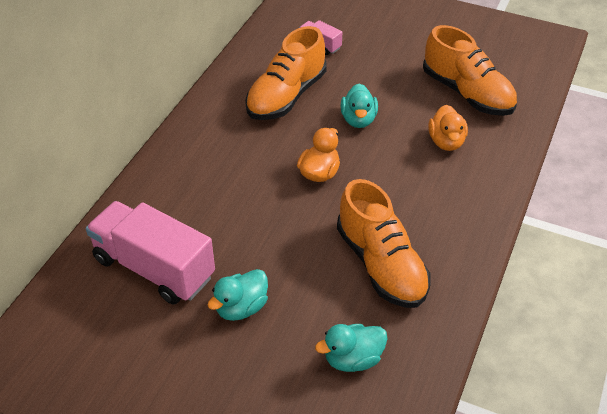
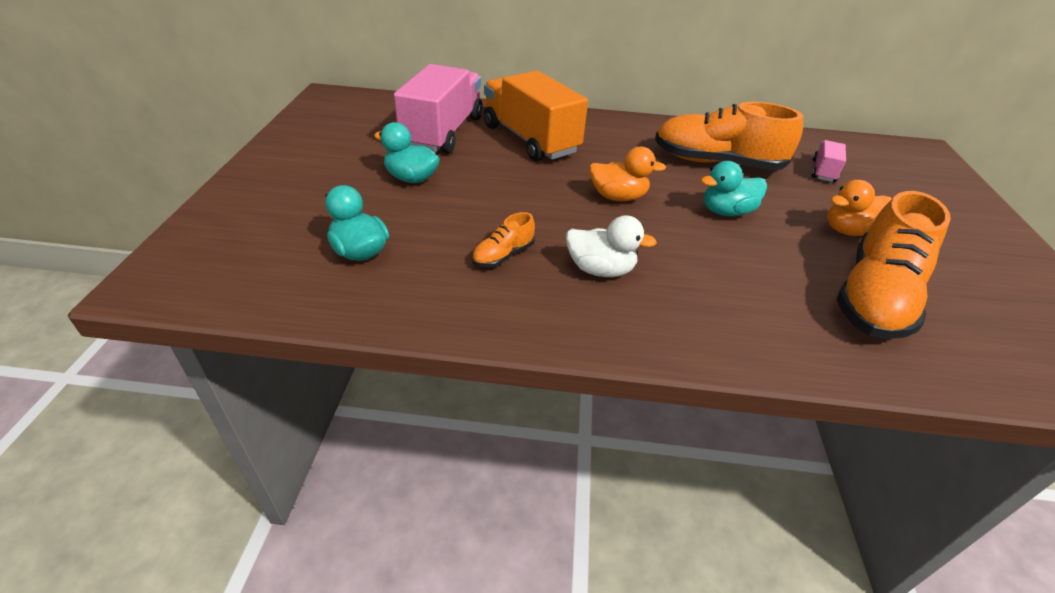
camera: 70 degrees right, 5 degrees down
(197, 203) = (530, 139): none -> orange truck
(381, 265) = (503, 255): orange shoe -> orange shoe, size x0.45
(412, 213) = (600, 269): none -> white duck
(446, 142) = (754, 286): orange duck -> orange duck (848, 231)

